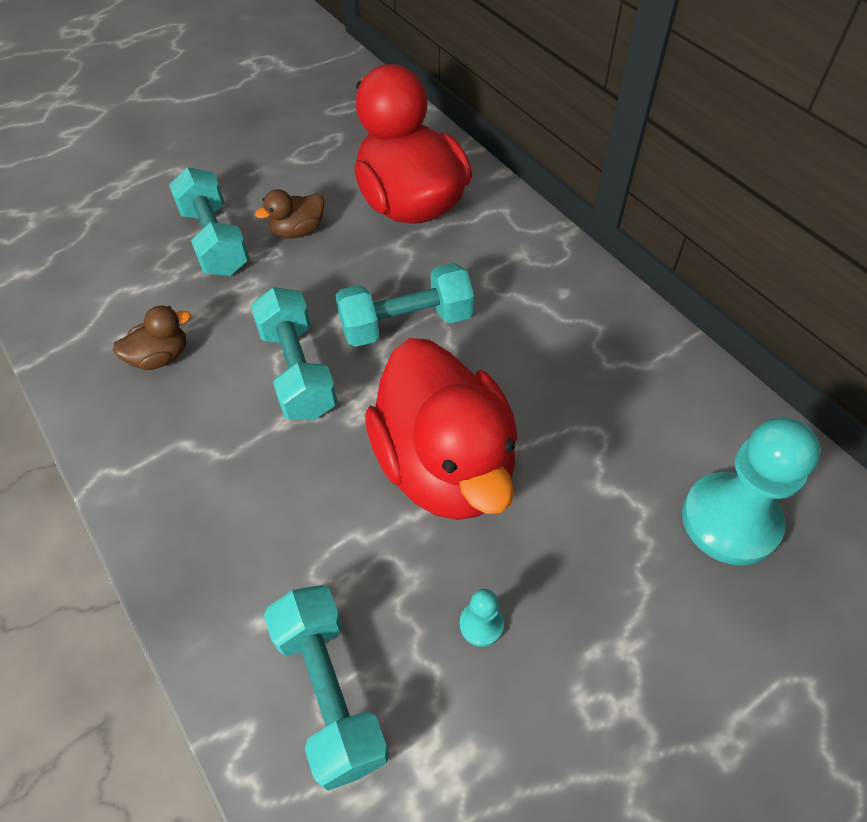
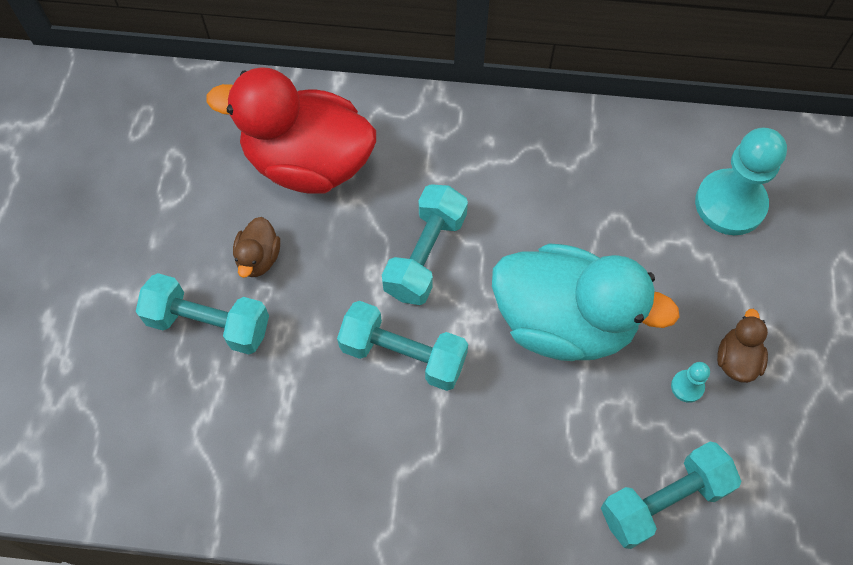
camera: 50 degrees left, 10 degrees up
(161, 357) = (301, 439): brown duck -> brown duck (736, 359)
(330, 692) = (663, 500): turquoise dumbbell -> turquoise dumbbell turned 45 degrees counterclockwise
(445, 465) = (564, 322): red duck -> turquoise duck

